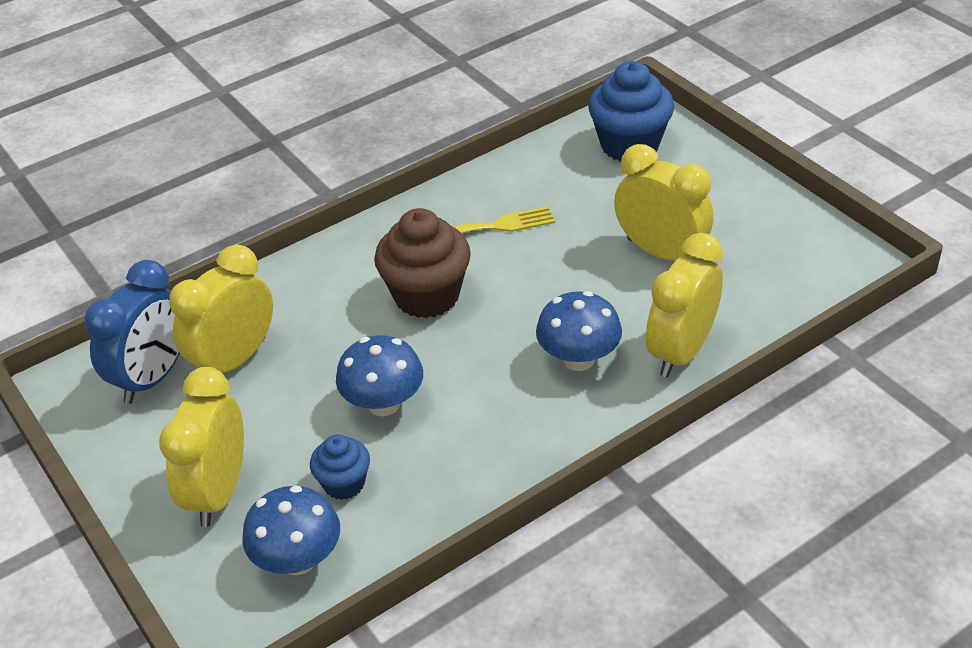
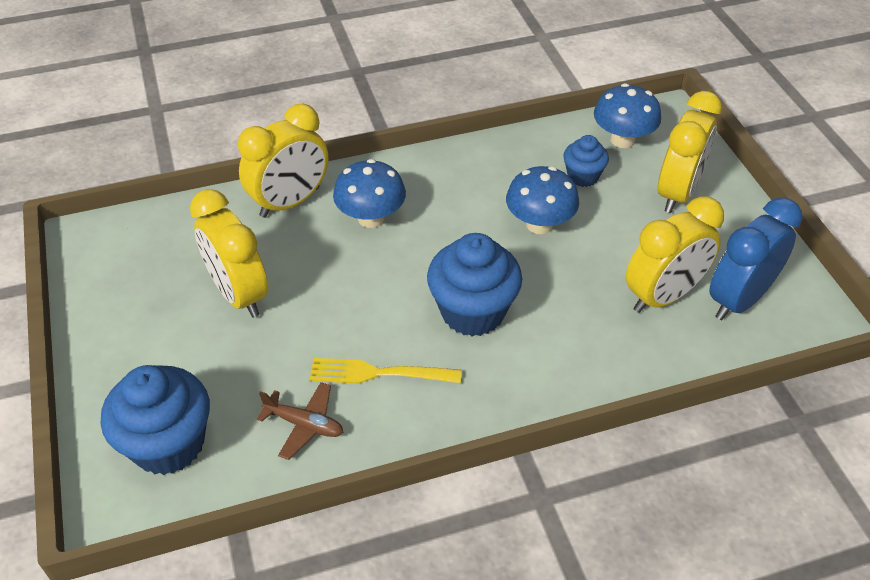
camera: 165 degrees left, 5 degrees up
(427, 296) = (472, 312): brown cupcake -> blue cupcake
(533, 181) = (304, 424): none -> brown plane

